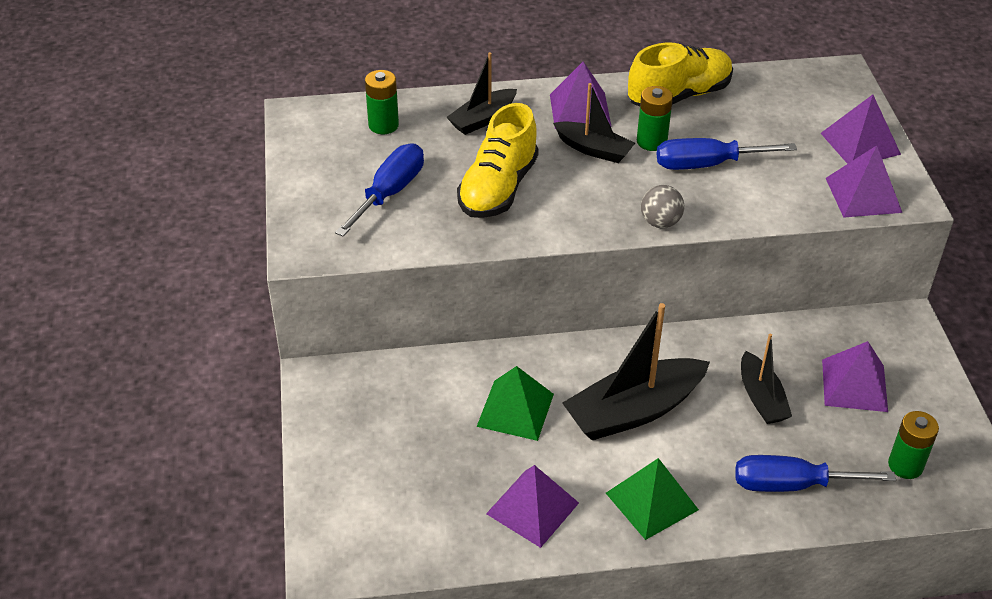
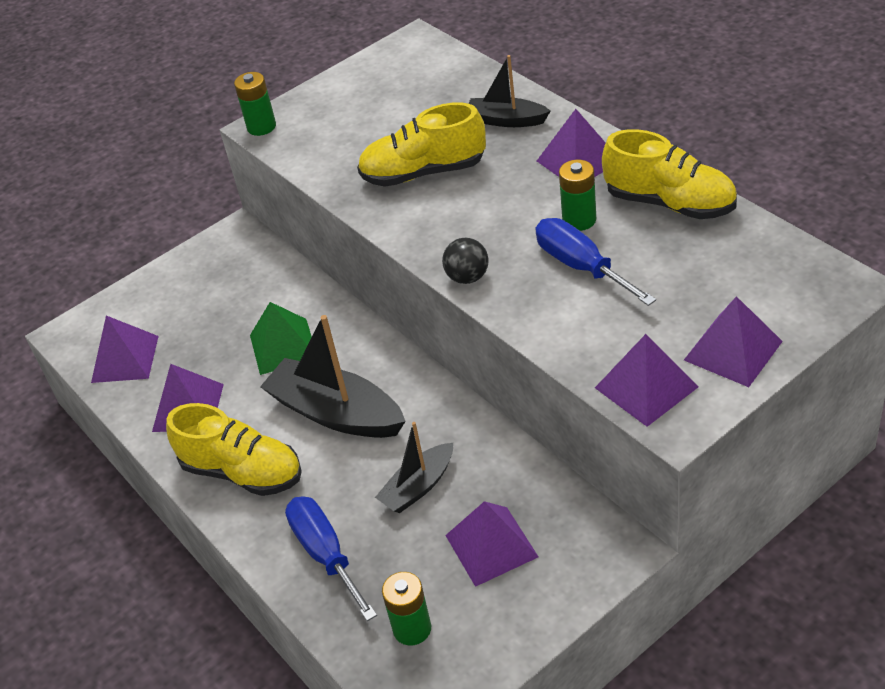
camera: 65 degrees right, 0 degrees up
(383, 125) = (444, 81): green battery -> green battery (261, 127)
(390, 192) = (364, 127): blue screwdriver -> none
(415, 531) = (125, 359): none -> purple pyramid
(594, 149) = (530, 194): black boat -> none
(651, 501) = (242, 472): green pyramid -> yellow shoe
(660, 222) = (467, 277): grey ball -> black ball

